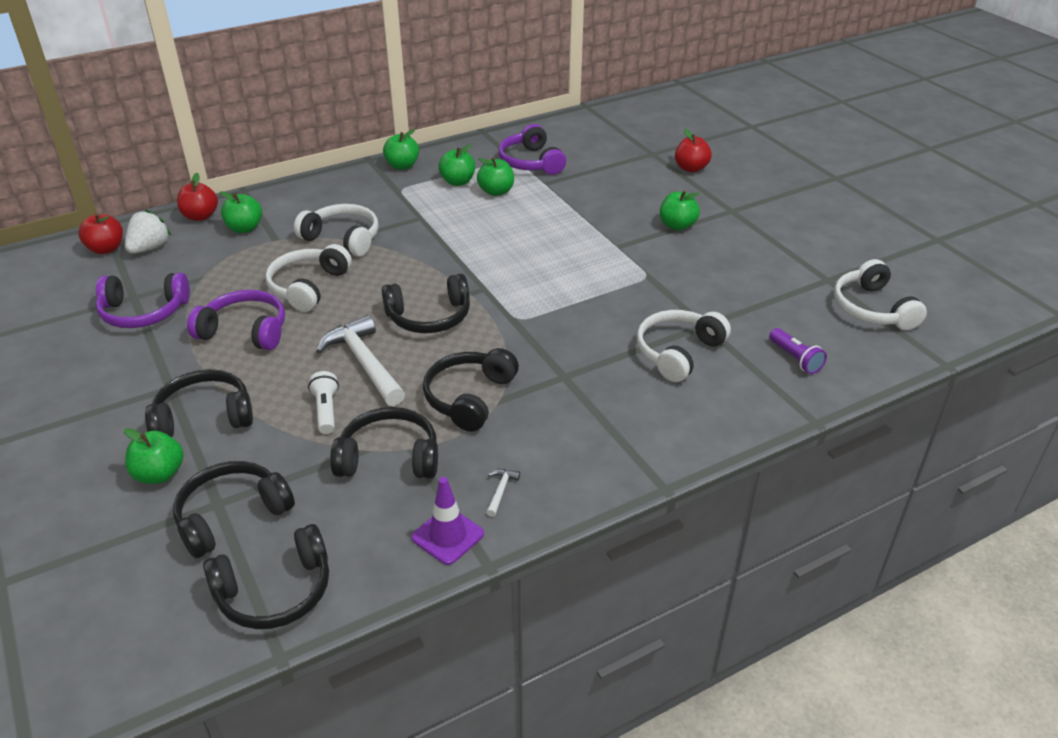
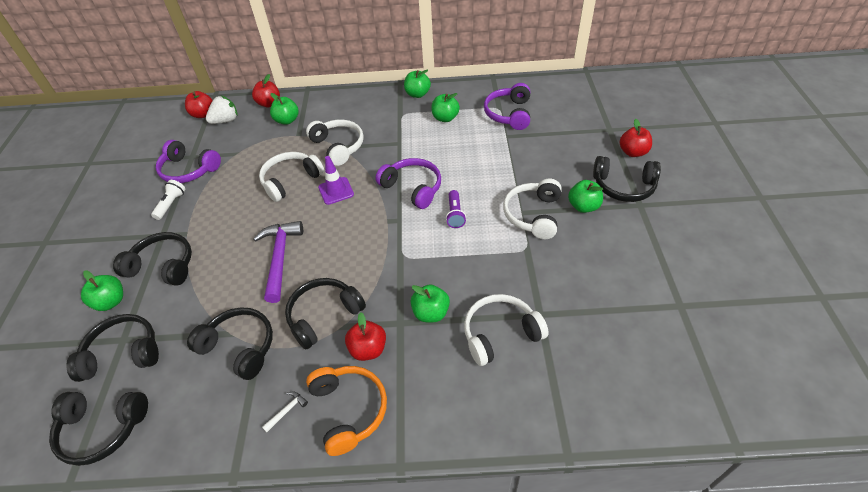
camera: 30 degrees right, 10 degrees up
(245, 331) = (231, 205): purple headphones -> purple headphones (412, 188)
(326, 410) = (231, 289): white flashlight -> white flashlight (171, 204)
(364, 363) = (280, 258): white hammer -> purple hammer
(429, 317) = (346, 233): black headphones -> black headphones (623, 186)
(447, 536) = (227, 434): purple traffic cone -> purple traffic cone (336, 191)
(496, 192) = (466, 134): green apple -> green apple (431, 313)
(548, 409) = (368, 349): none -> red apple
(571, 465) = (349, 410): none -> orange headphones
(795, 359) = (594, 379): purple flashlight -> purple flashlight (455, 214)
(872, 309) = (702, 353): white headphones -> white headphones (533, 215)

